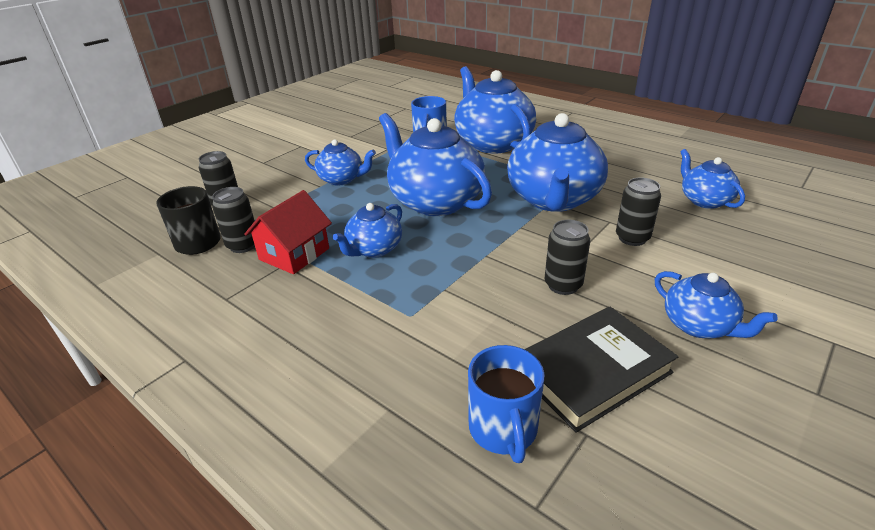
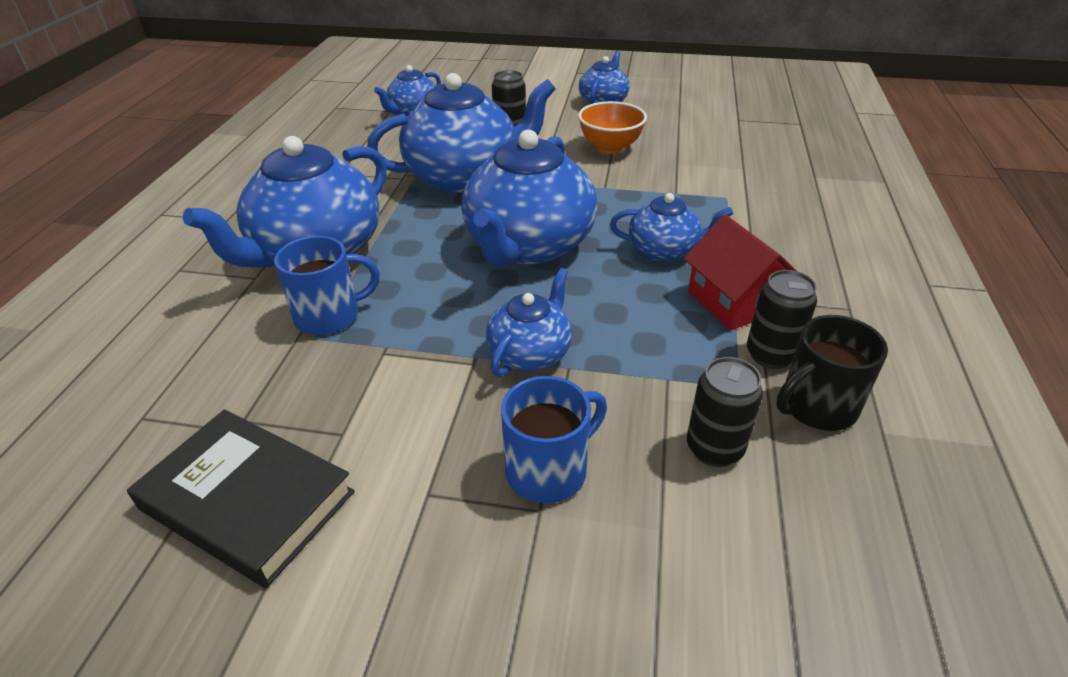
camera: 120 degrees left, 5 degrees up
(294, 254) = (734, 301): red house -> red house turned 60 degrees clockwise
(341, 179) = (530, 353): blue teapot -> blue teapot turned 45 degrees clockwise
(503, 429) = (771, 140): blue mug -> blue mug (548, 470)
(563, 285) = (610, 147): black can -> orange bowl
(592, 371) = (689, 125): black book -> black book (247, 501)

